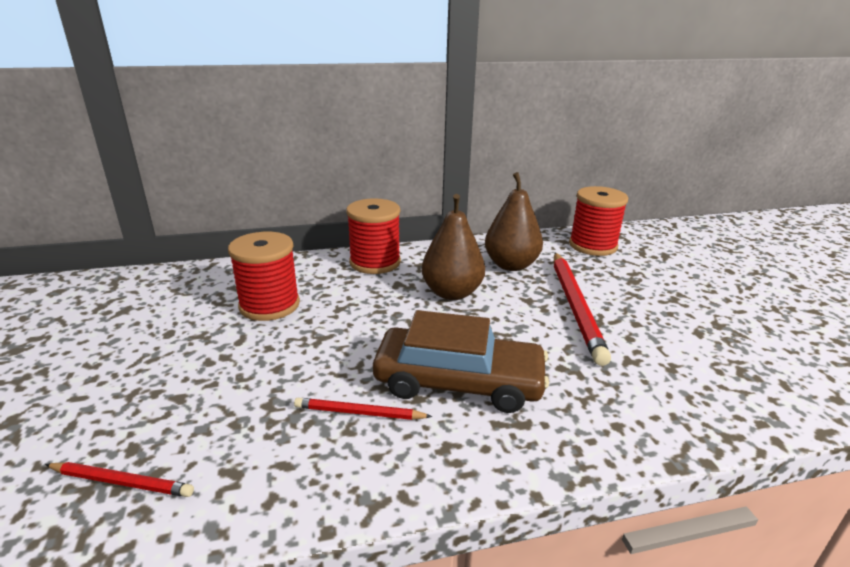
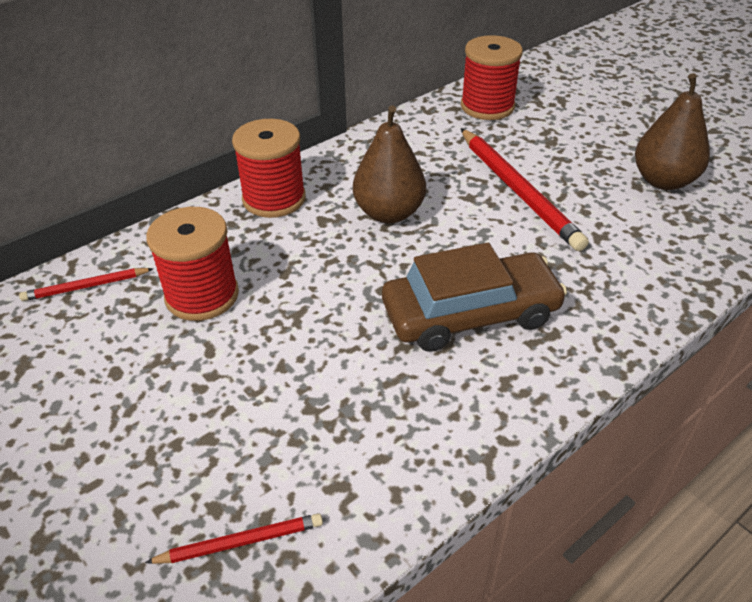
camera: 25 degrees left, 15 degrees up
(359, 413) = (405, 381): red pencil -> red pencil (86, 287)
(511, 265) = (423, 157): brown pear -> brown pear (663, 181)

